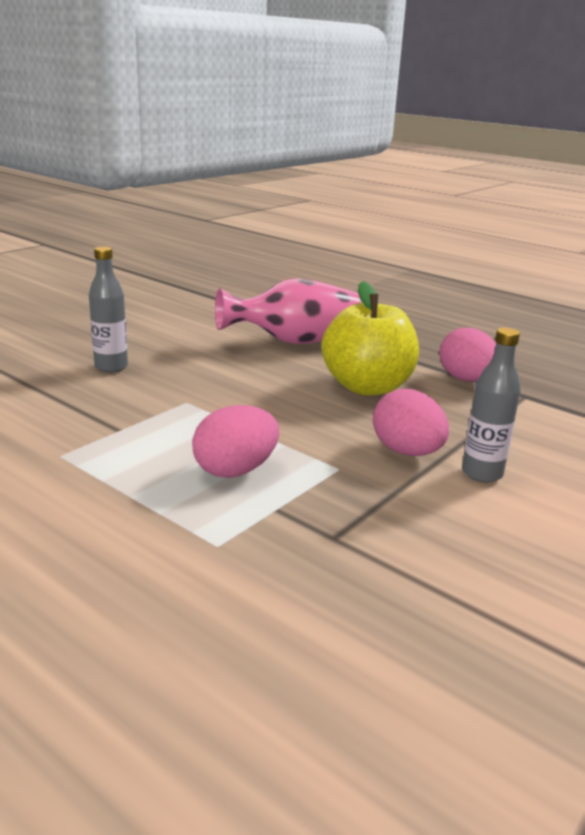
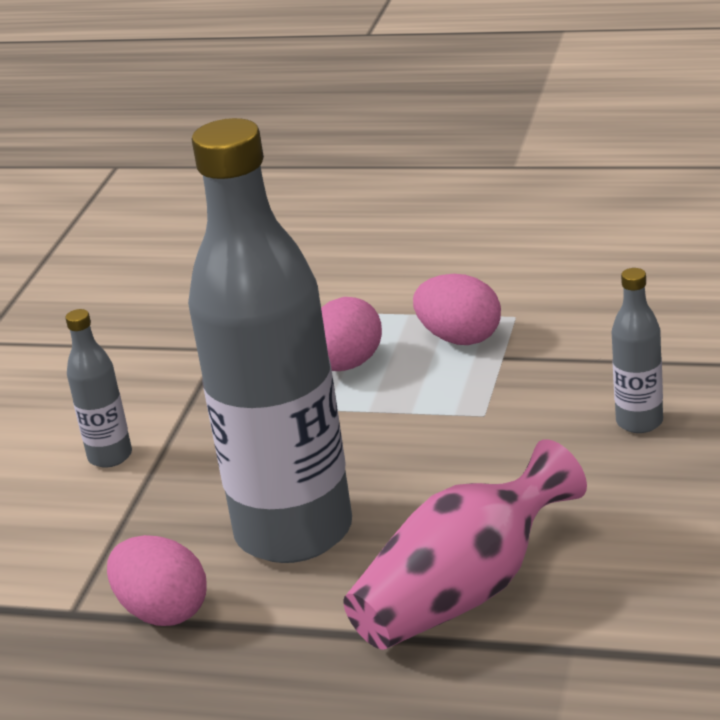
camera: 160 degrees right, 5 degrees up
(367, 387) = (294, 532): yellow apple -> grey bottle
(407, 452) = (196, 451): pink egg -> pink egg (460, 338)

